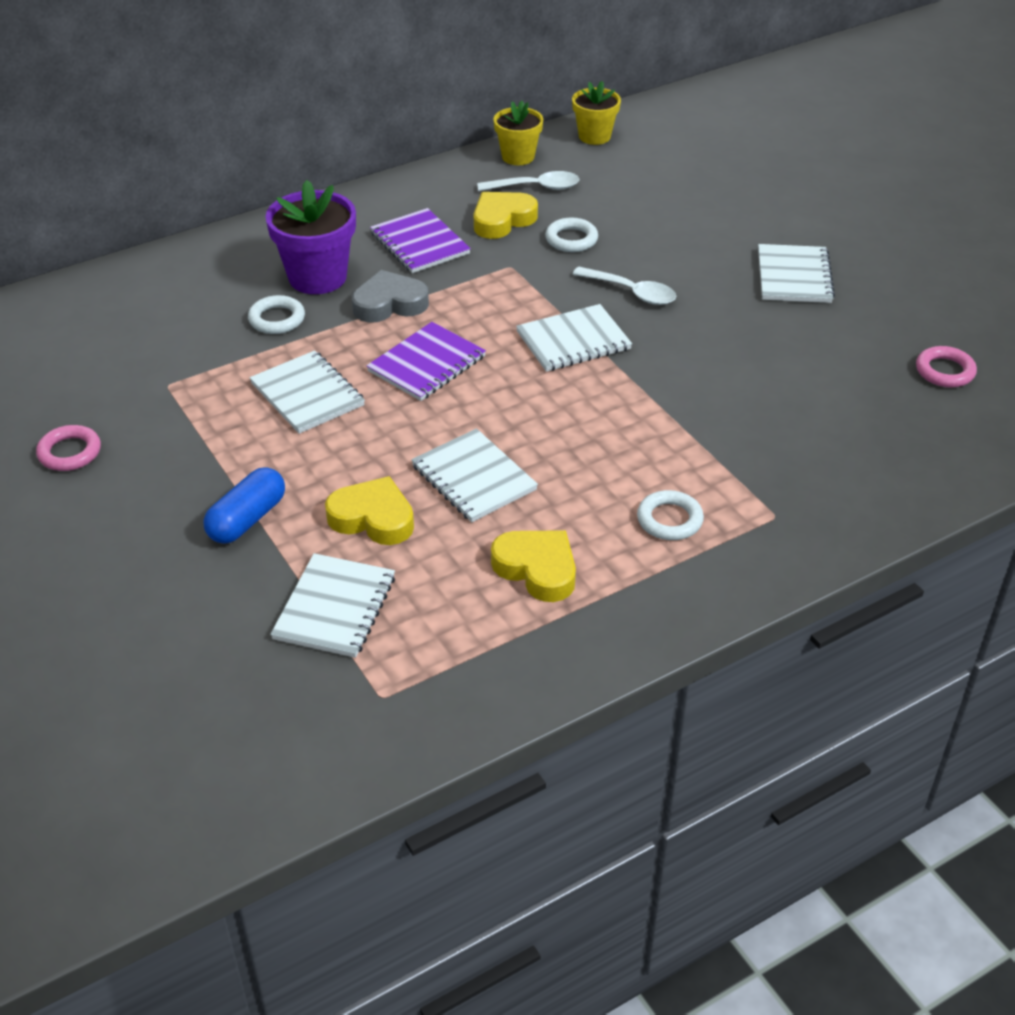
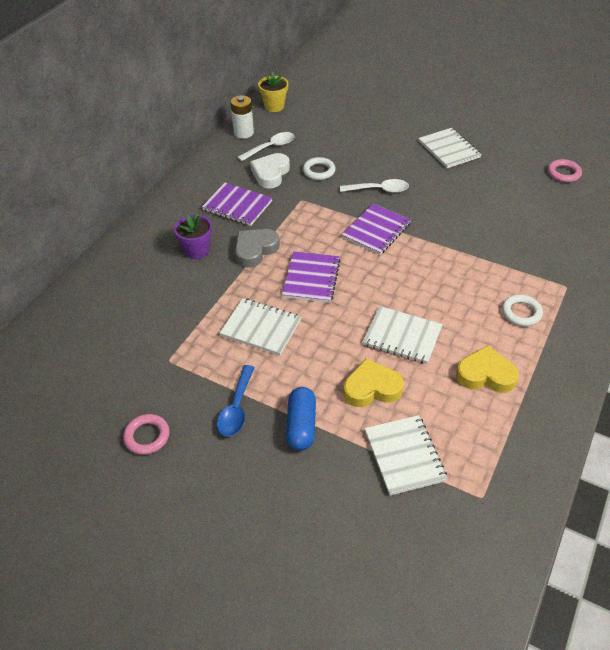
camera: 30 degrees left, 5 degrees up
(193, 468) = (236, 408): none -> blue spoon
(277, 319) = (197, 287): white ring -> none
(317, 277) = (197, 250): purple flower pot -> purple flower pot, size x0.63
(502, 220) = (270, 174): yellow heart -> white heart
(518, 157) = (243, 133): yellow flower pot -> white battery
(573, 341) = (376, 230): white notebook -> purple notebook

